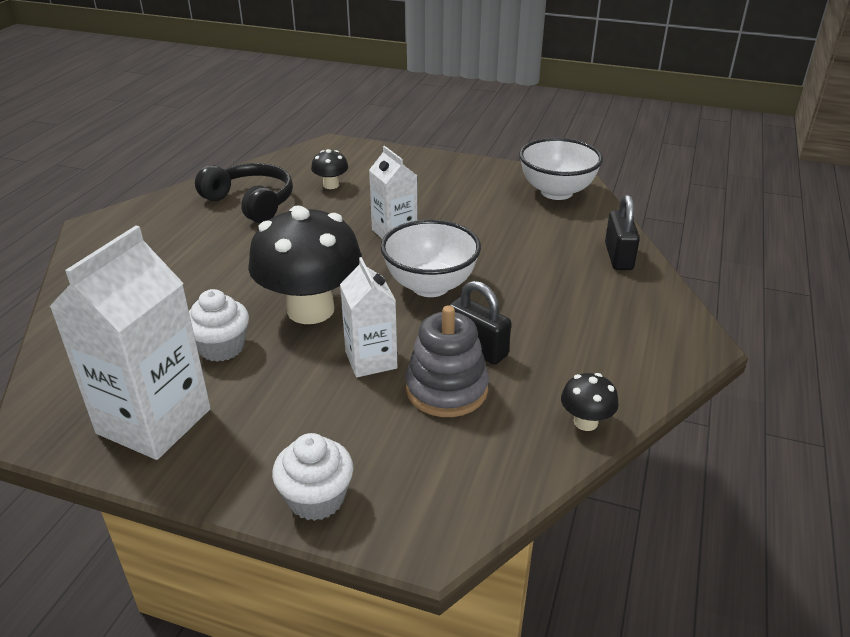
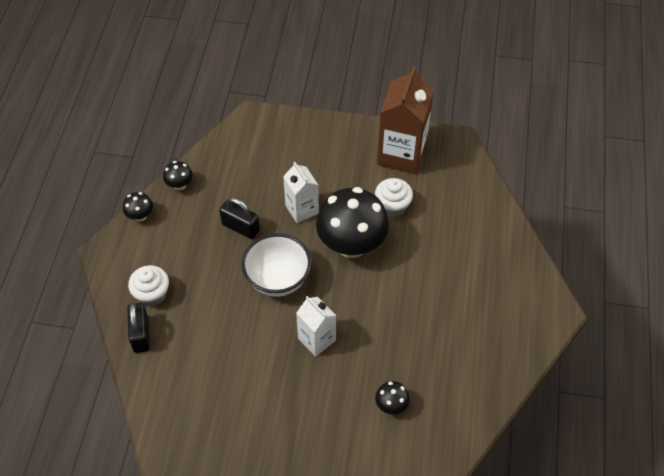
camera: 170 degrees right, 20 degrees up
(154, 421) = (402, 154): white carton -> brown carton
(251, 202) = (449, 365): black headphones -> none
(316, 498) = (305, 127): white cupcake -> white cupcake (152, 294)
(446, 389) = (255, 195): grey stacking toy -> none
(556, 192) = (183, 427): white bowl -> none
(650, 383) = (140, 216): none -> black mushroom

